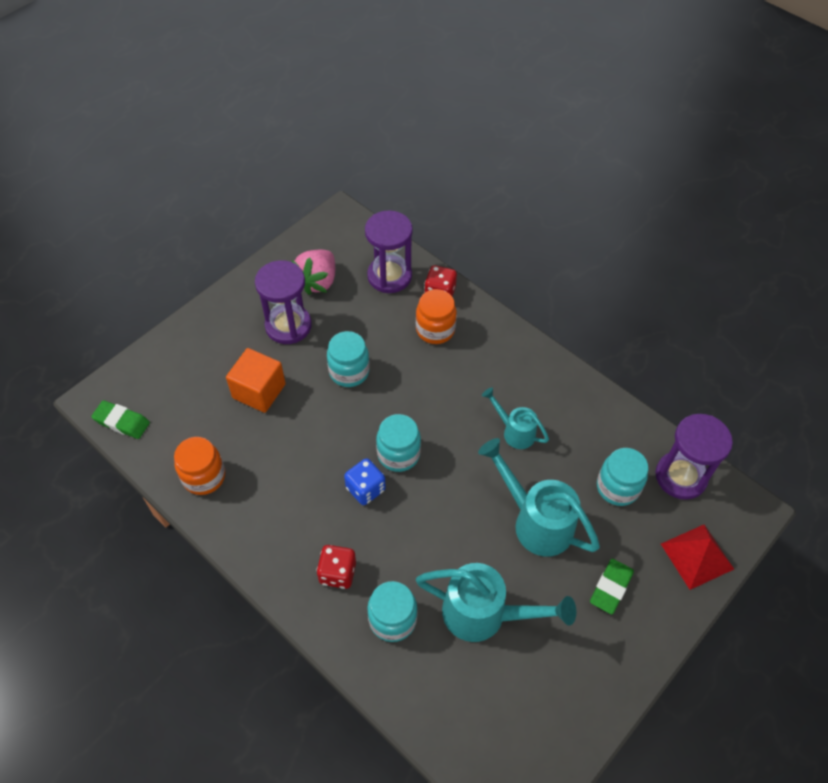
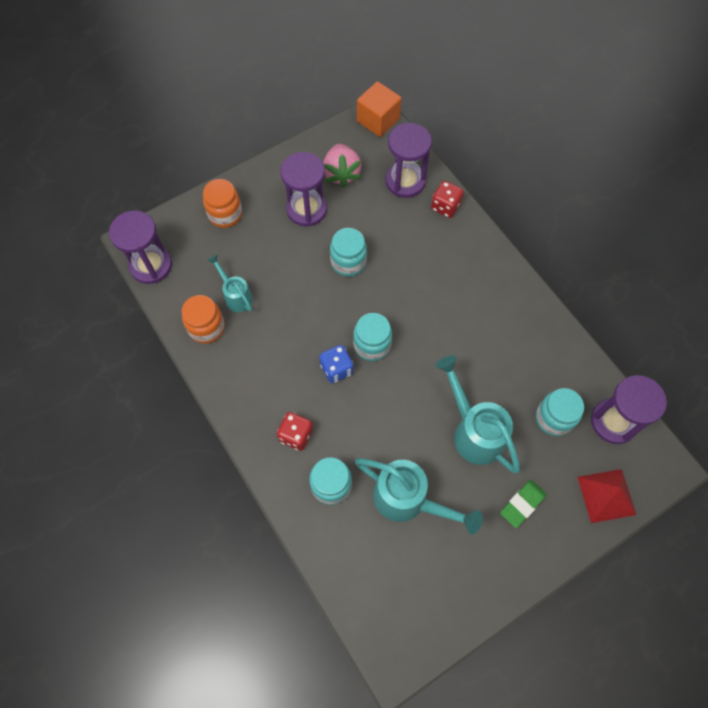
camera: 15 degrees right, 10 degrees up
(122, 422) = (151, 265): green eraser -> purple hourglass
(259, 391) = (268, 263): orange cube -> orange cube (378, 120)
(318, 281) = (341, 174): pink strawberry -> pink strawberry turned 45 degrees counterclockwise
(435, 330) = (432, 240): orange jar -> orange jar (225, 214)
(514, 431) = (477, 347): turquoise watering can -> turquoise watering can (236, 295)

